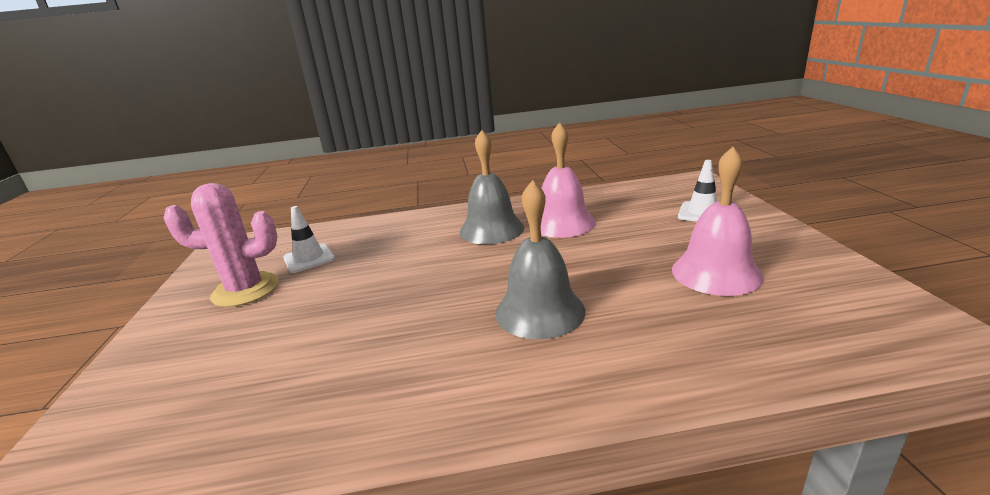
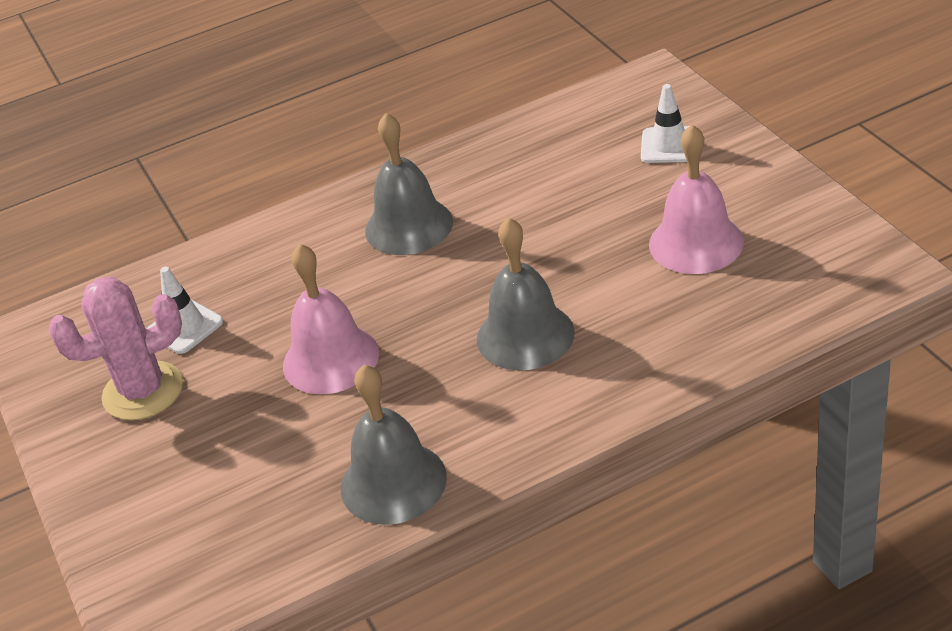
camera: 15 degrees left, 15 degrees up
(349, 410) = (393, 482): none -> grey bell
(562, 223) = (498, 196): pink bell -> pink bell (330, 359)

